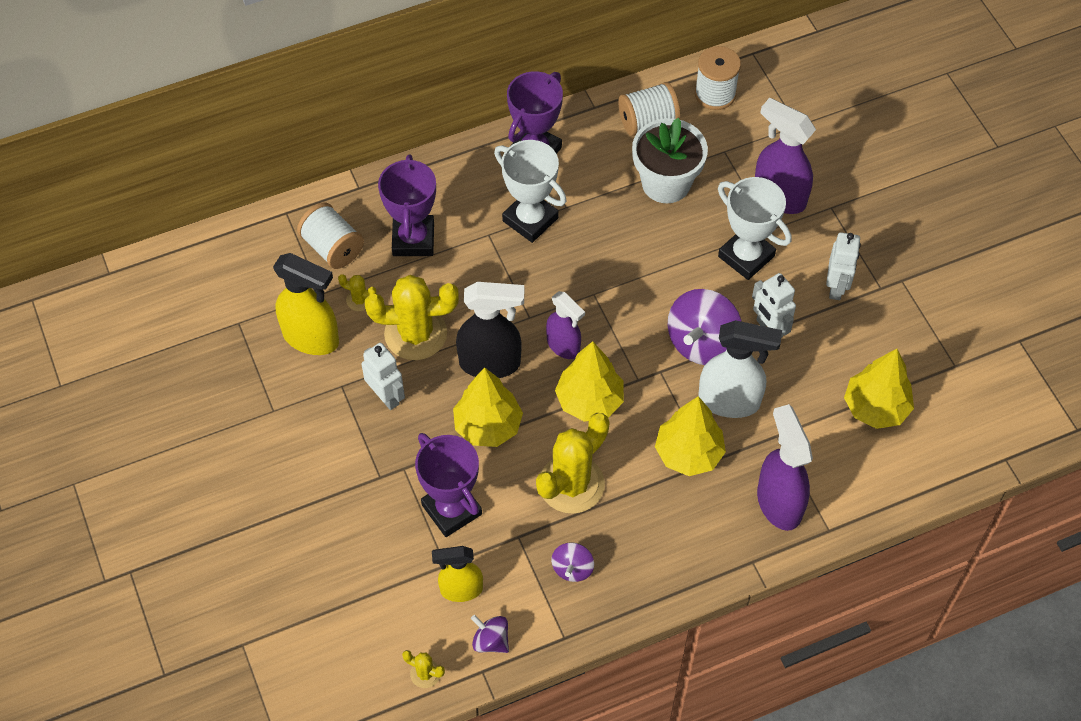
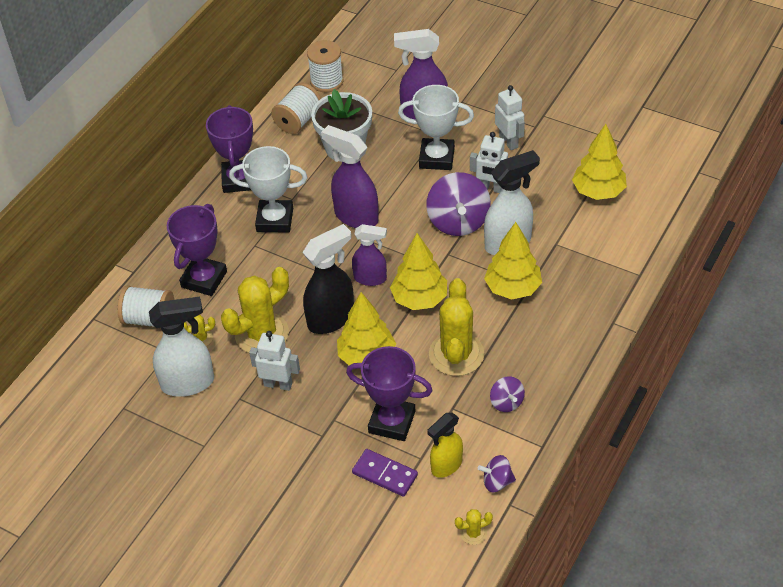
camera: 35 degrees left, 10 degrees down
(311, 338) = (188, 383): yellow spray bottle -> white spray bottle
(400, 556) = (385, 474): none -> purple domino
(413, 239) = (204, 279): purple trophy -> purple trophy turned 60 degrees clockwise
(778, 502) = (595, 279): purple spray bottle -> purple spray bottle (355, 216)

